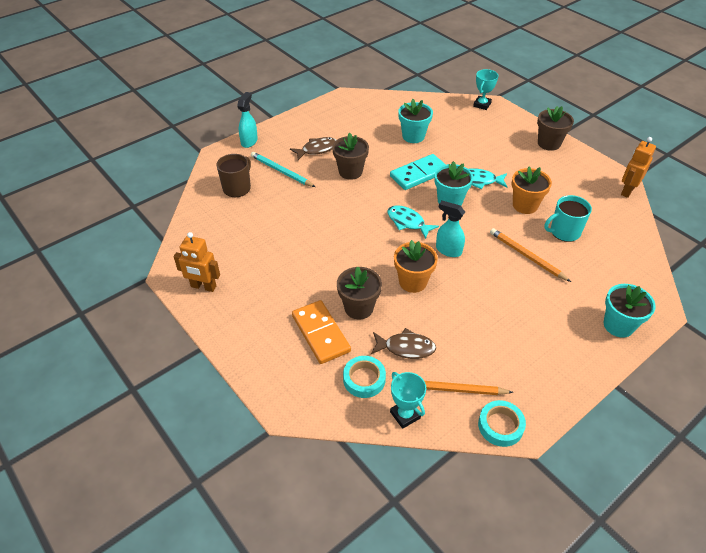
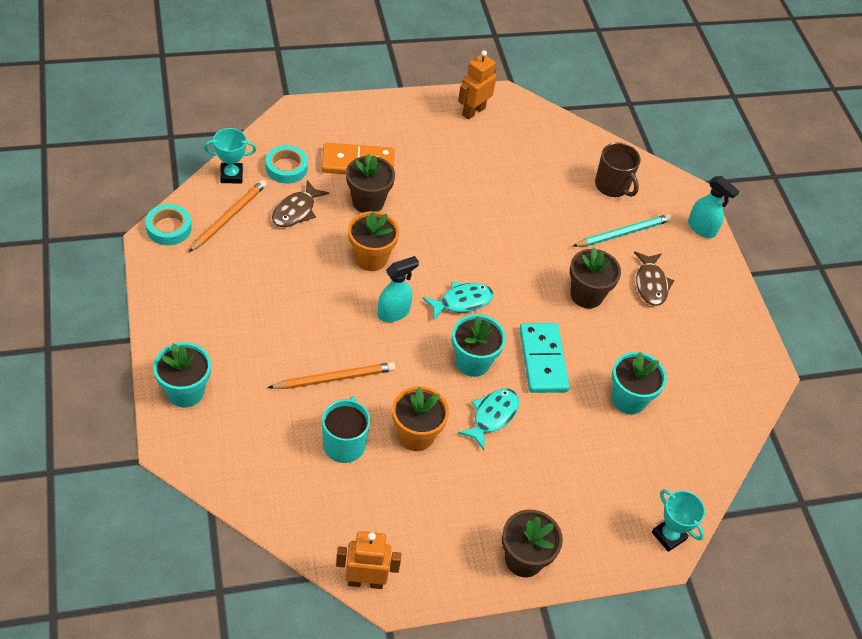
camera: 110 degrees right, 5 degrees up
(627, 190) = (365, 581): orange robot -> orange robot turned 60 degrees counterclockwise

